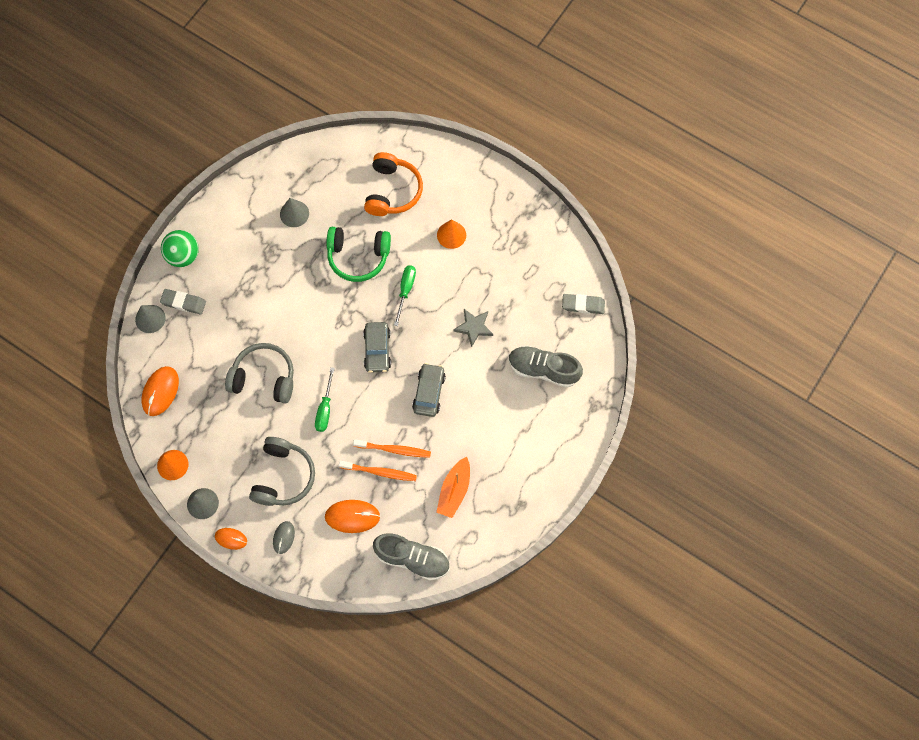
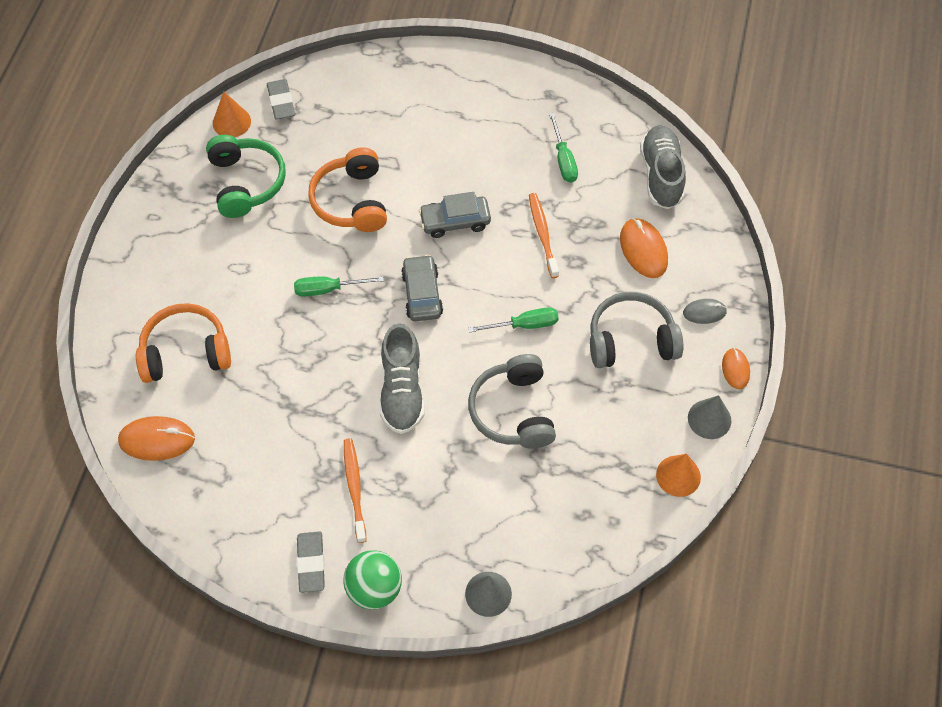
camera: 110 degrees left, 10 degrees down
(160, 391) = (587, 533): orange mouse -> orange mouse (157, 440)
(183, 303) = (446, 557): grey eraser -> grey eraser (311, 563)
(294, 213) = (258, 463): grey cone -> none
(358, 257) = (298, 360): green headphones -> green headphones (246, 182)
(377, 350) = (422, 294): grey car -> grey car turned 75 degrees counterclockwise
(380, 472) = (577, 240): orange toothbrush -> orange toothbrush (354, 488)
(451, 235) = (230, 263): orange cone -> orange cone (231, 122)
(454, 490) = (563, 159): orange boat -> green screwdriver
(474, 327) = (351, 201): grey star -> orange headphones
(543, 369) = (379, 118): grey shoe -> grey shoe (402, 390)

